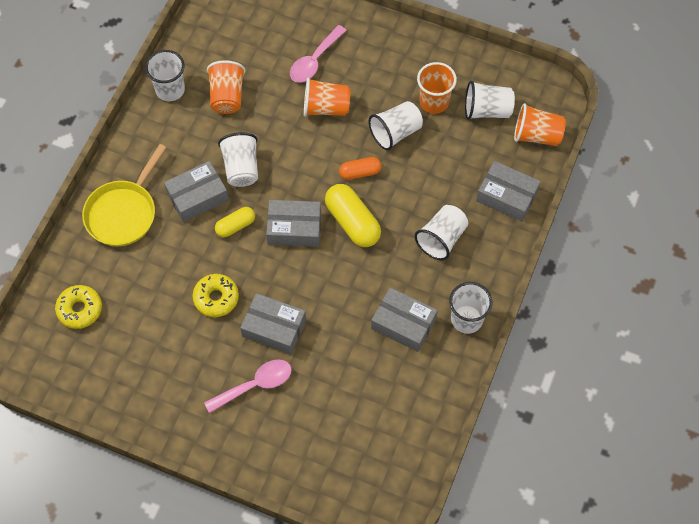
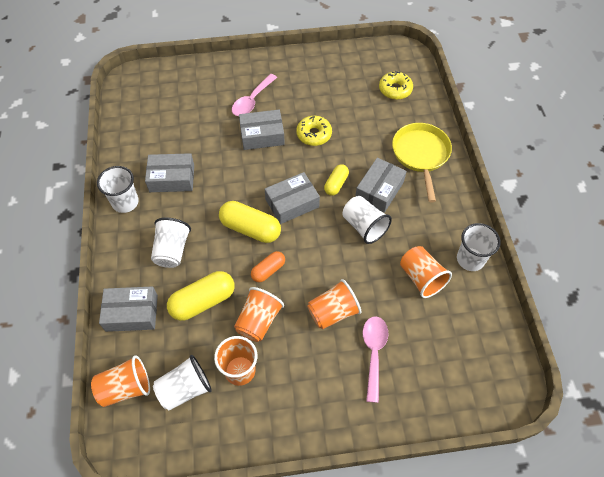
camera: 150 degrees right, 5 degrees down
(395, 133) = (258, 321): white cup -> orange cup
(436, 174) = (203, 301): none -> yellow capsule

